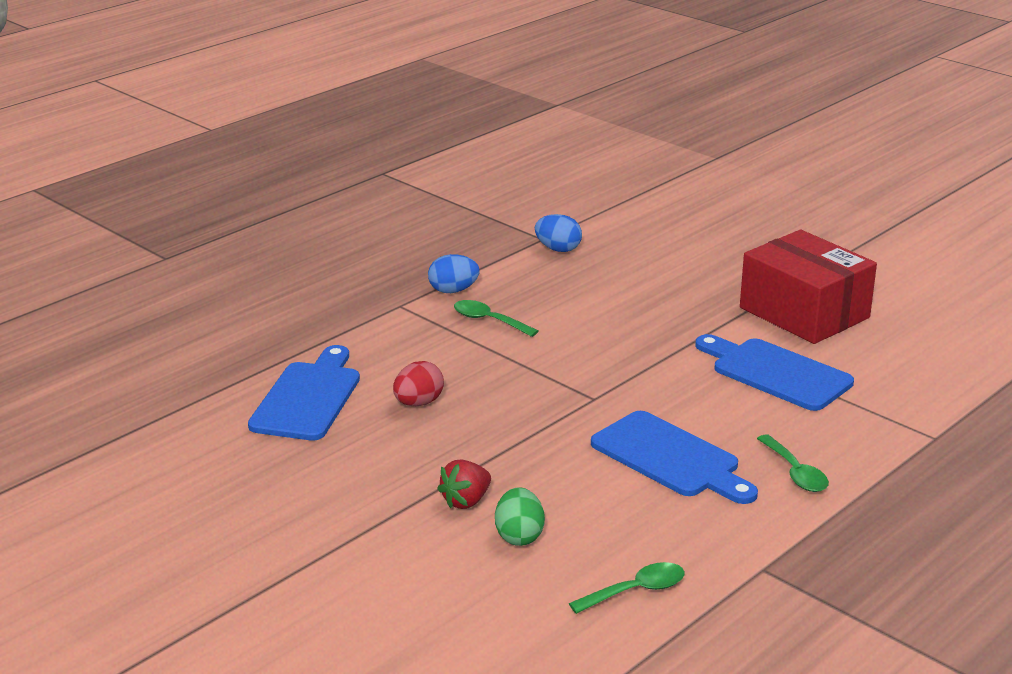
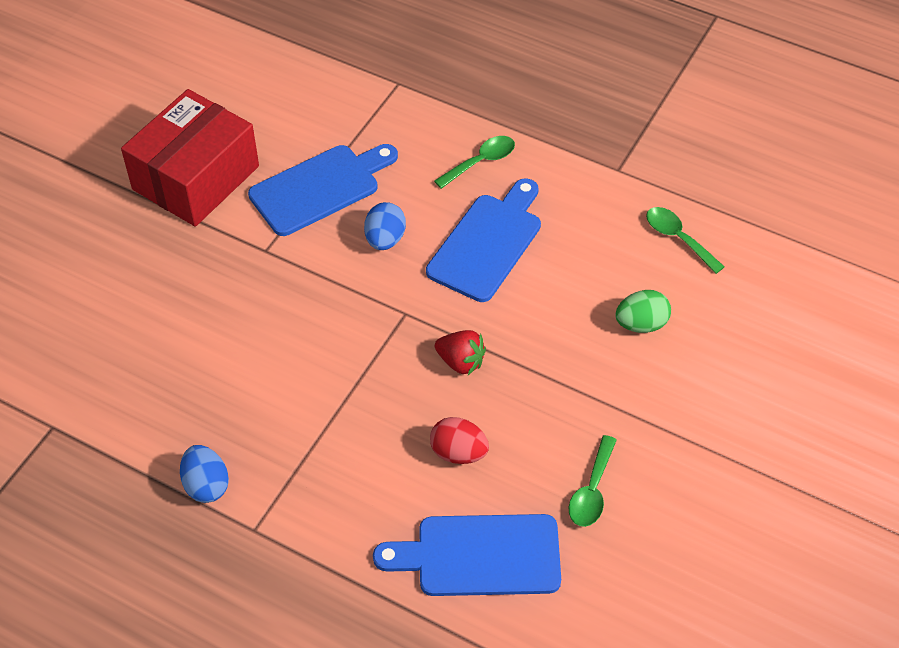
camera: 105 degrees left, 25 degrees up
(466, 501) = (607, 372): red strawberry -> red strawberry (461, 362)
(489, 320) = (271, 433): green spoon -> green spoon (592, 490)
(558, 249) = (80, 405): blue egg -> blue egg (385, 239)
(776, 373) = (320, 188): blue cutting board -> blue cutting board turned 150 degrees counterclockwise

